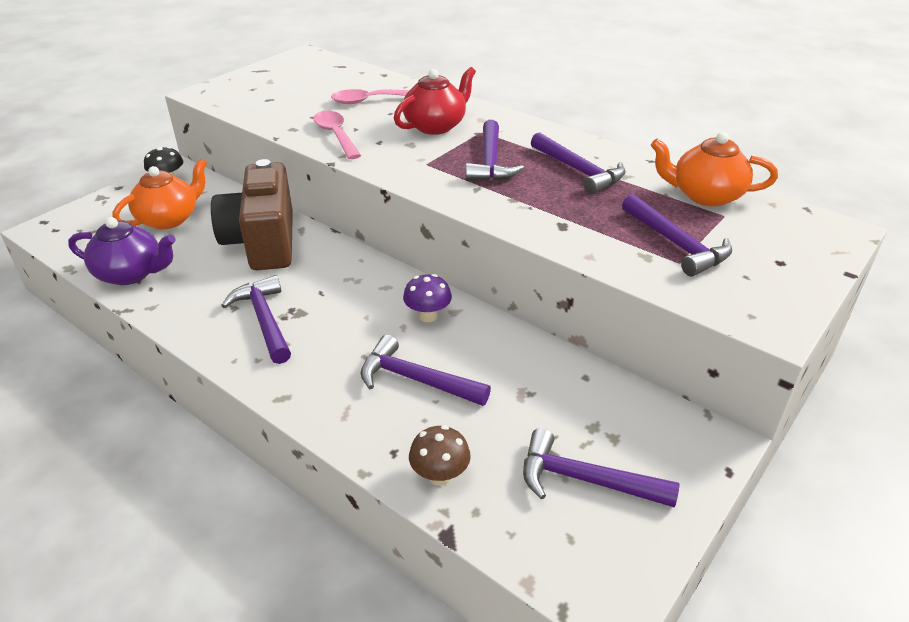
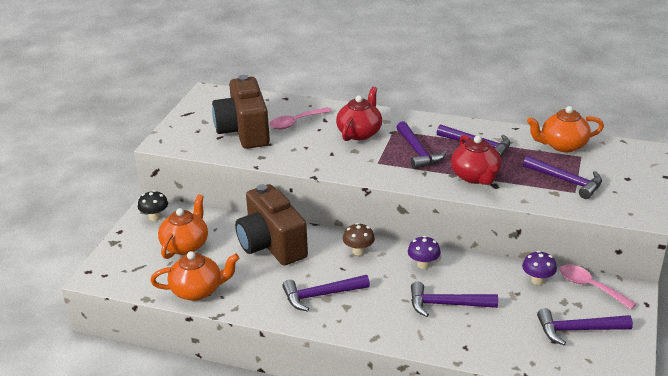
camera: 20 degrees left, 5 degrees down
(131, 274) = (197, 290): purple teapot -> orange teapot
(264, 320) = (321, 295): purple hammer -> purple hammer turned 60 degrees counterclockwise
(301, 99) = (244, 131): none -> brown camera
(336, 135) = (297, 155): pink spoon -> pink spoon (590, 287)
(440, 475) = (500, 351): brown mushroom -> brown mushroom (358, 251)
(543, 208) = (475, 177): none -> red teapot
(574, 382) = (537, 280): none -> purple mushroom

